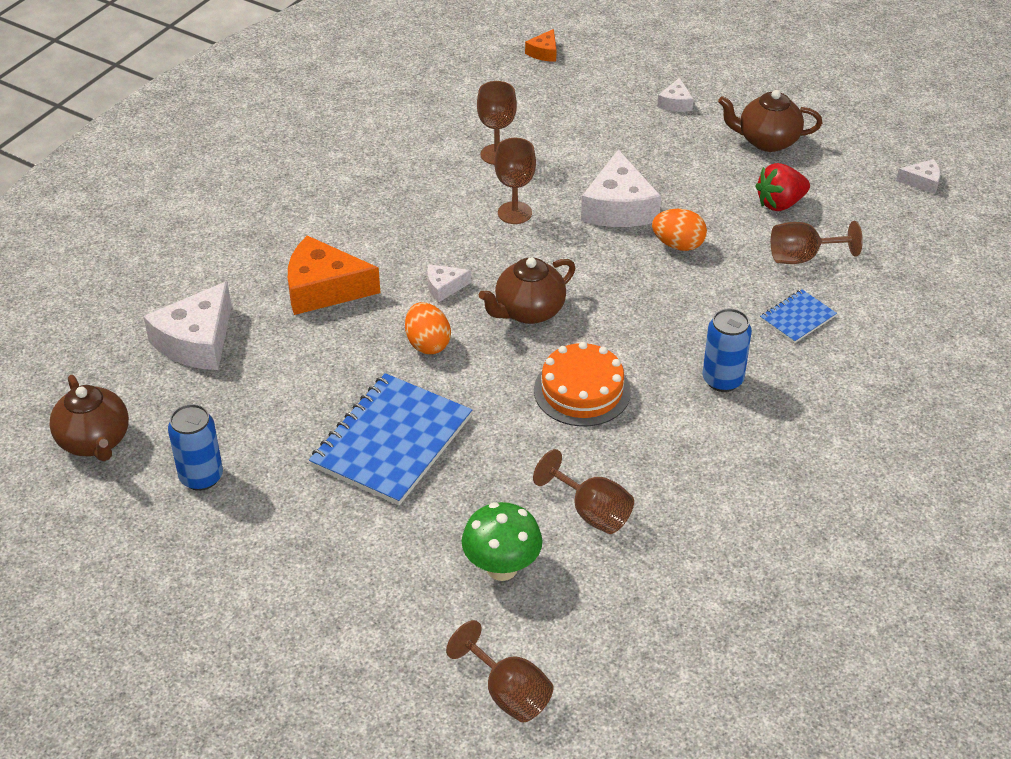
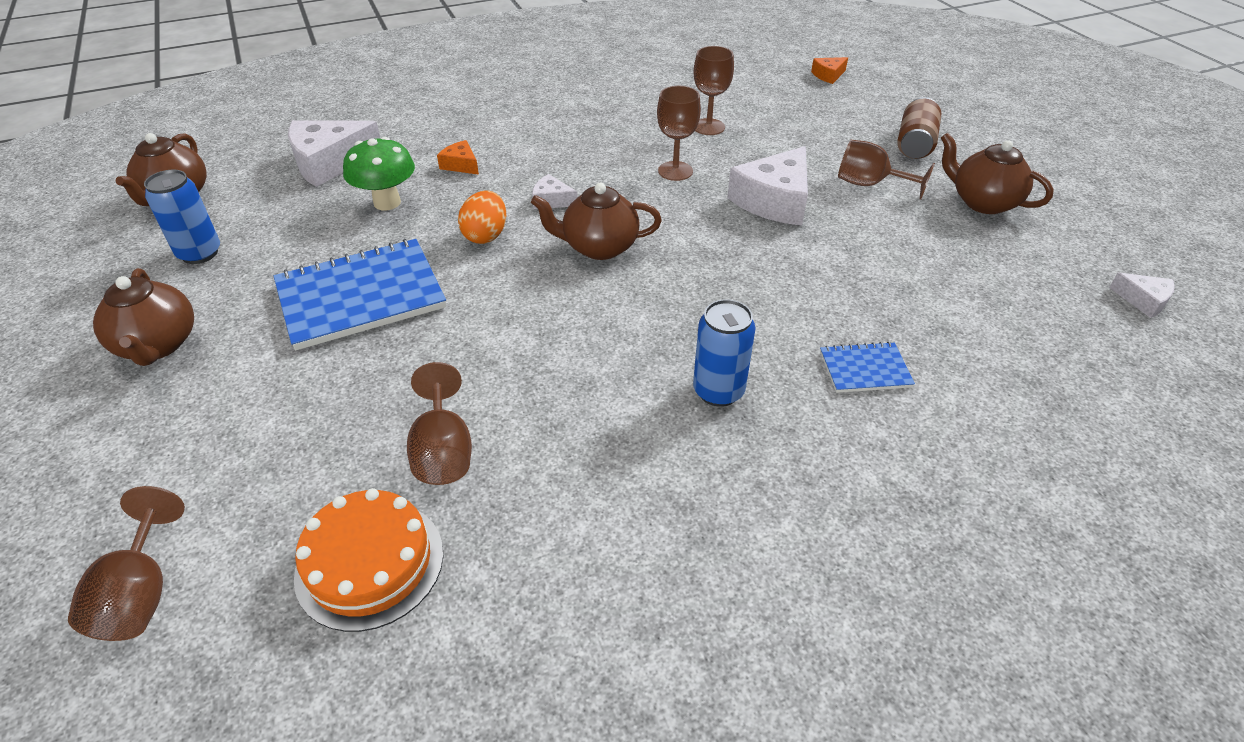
camera: 35 degrees right, 0 degrees up
(281, 559) = (158, 345): none -> brown teapot
(324, 288) = (461, 165): orange cheese -> orange cheese, size x0.49
(502, 568) = (300, 457): green mushroom -> green mushroom (387, 202)
(582, 391) = (568, 333): orange cake -> orange cake (370, 563)
(675, 103) = (914, 144): white cheese -> brown can
(678, 245) = (800, 251): orange egg -> none
(780, 203) = (946, 258): red strawberry -> none
(803, 257) = (927, 315): brown goblet -> brown goblet (869, 184)

